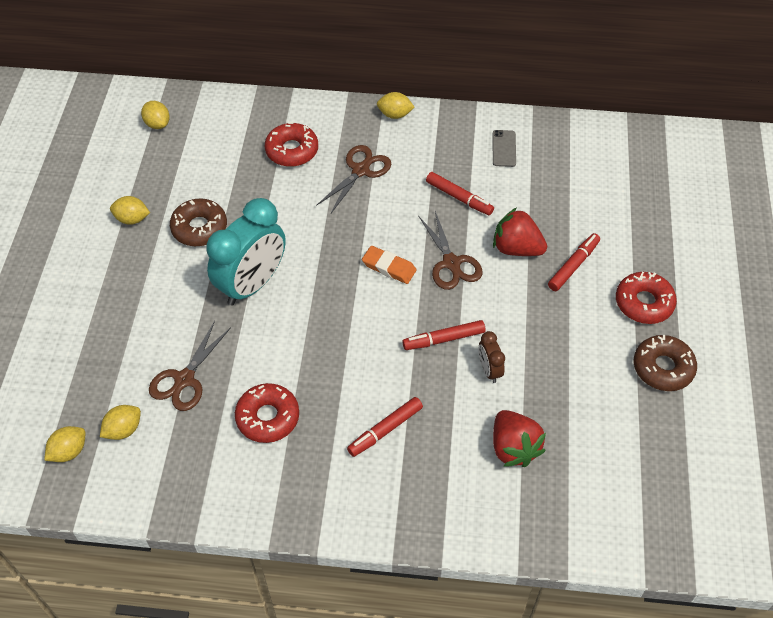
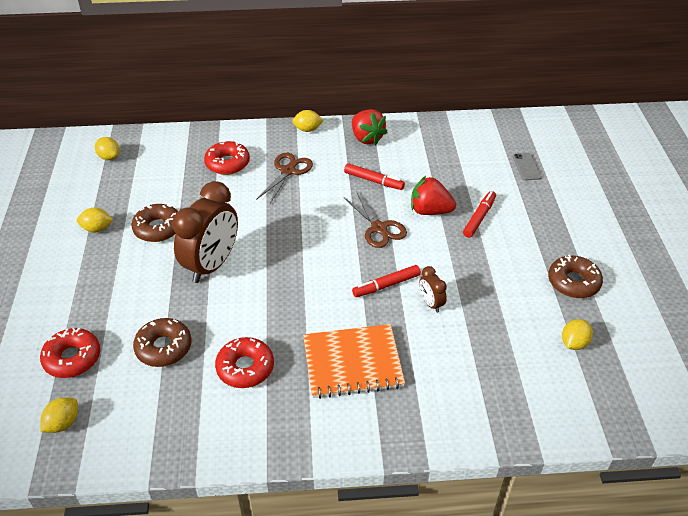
camera: 10 degrees left, 10 degrees down
(123, 429) = (113, 397): yellow lemon -> yellow lemon (574, 343)
(184, 379) = (164, 347): brown scissors -> brown donut
(252, 284) = (212, 265): turquoise clock -> brown clock
(385, 430) = (352, 363): red marker -> orange notebook
(389, 267) = (327, 237): orange eraser -> none
(504, 148) = (401, 143): grey phone -> grey phone (526, 167)
(513, 447) = (467, 361): red strawberry -> red strawberry (366, 138)
(644, 303) = (543, 237): red donut -> red donut (72, 358)

